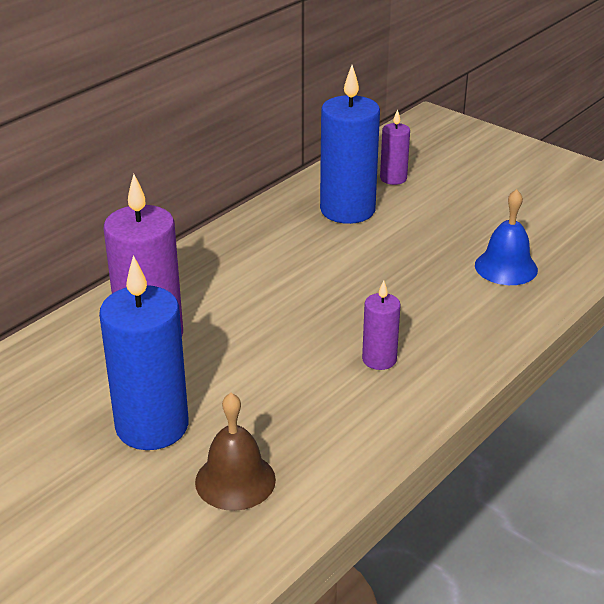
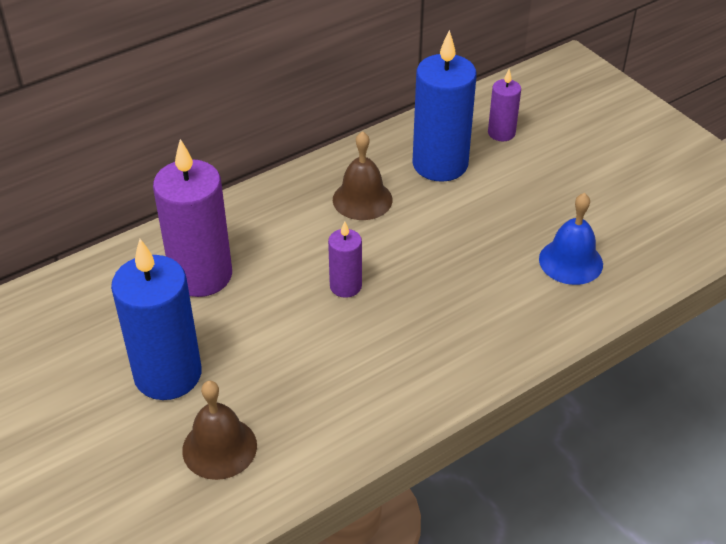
camera: 15 degrees right, 10 degrees up
(286, 248) = (362, 199): none -> brown bell
(379, 359) = (401, 344): purple candle -> purple candle (345, 286)

